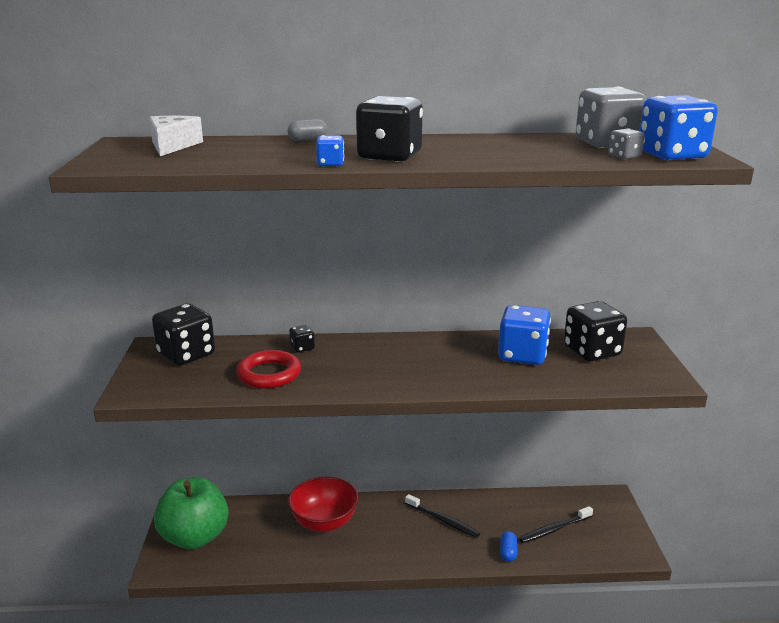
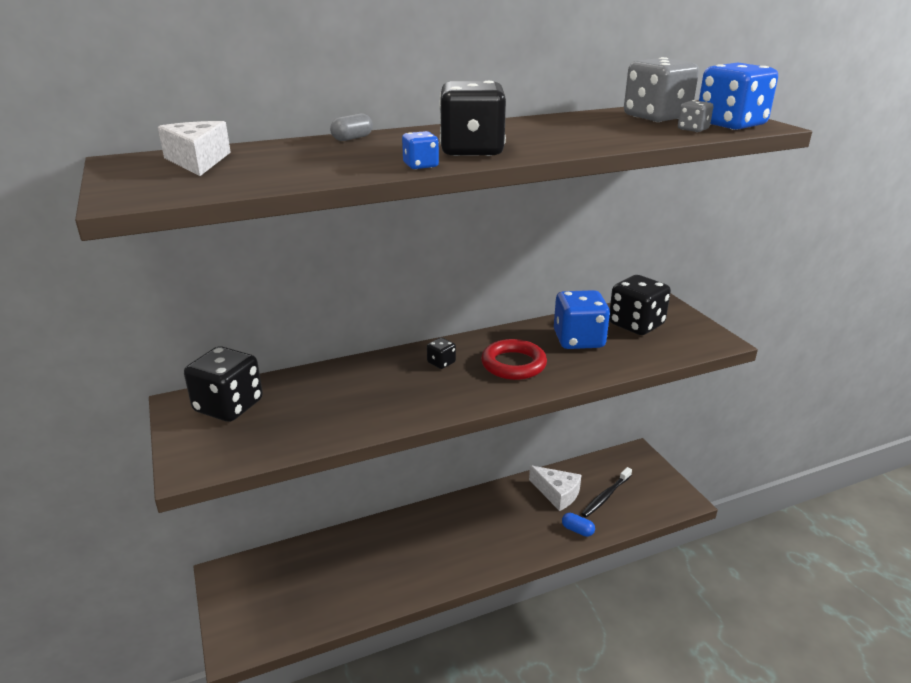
camera: 20 degrees left, 5 degrees up
(195, 537) = (257, 600): green apple -> none
(269, 374) = (340, 411): red ring -> red ring (513, 364)
(302, 348) = (356, 373): black dice -> black dice (441, 363)
(324, 522) = (389, 546): red bowl -> none
(443, 520) = (503, 514): black toothbrush -> none
(506, 515) = (557, 493): none -> white cheese
(508, 552) = (577, 530): blue capsule -> blue capsule turned 45 degrees counterclockwise

